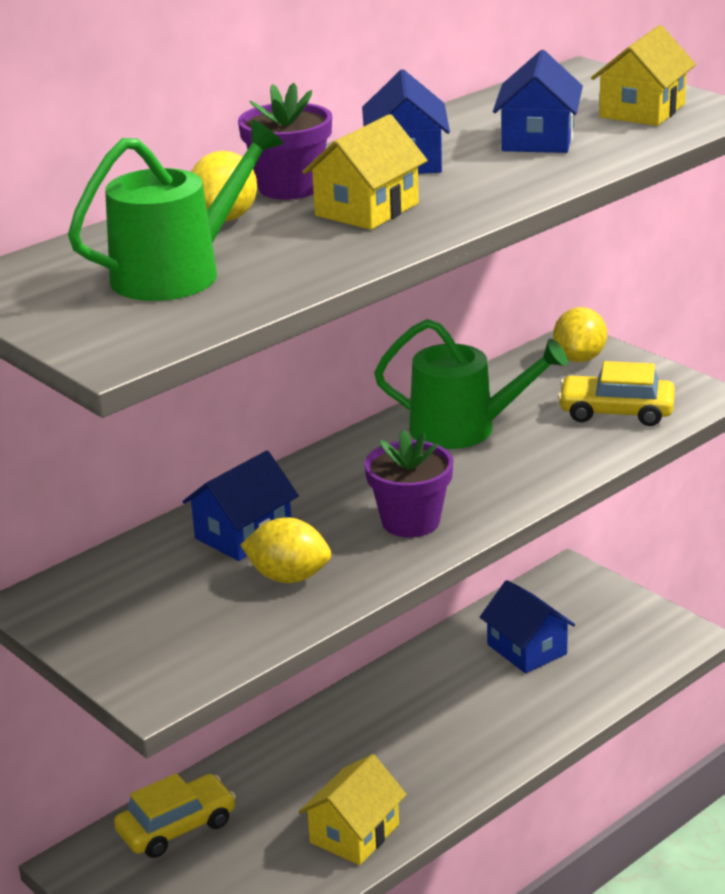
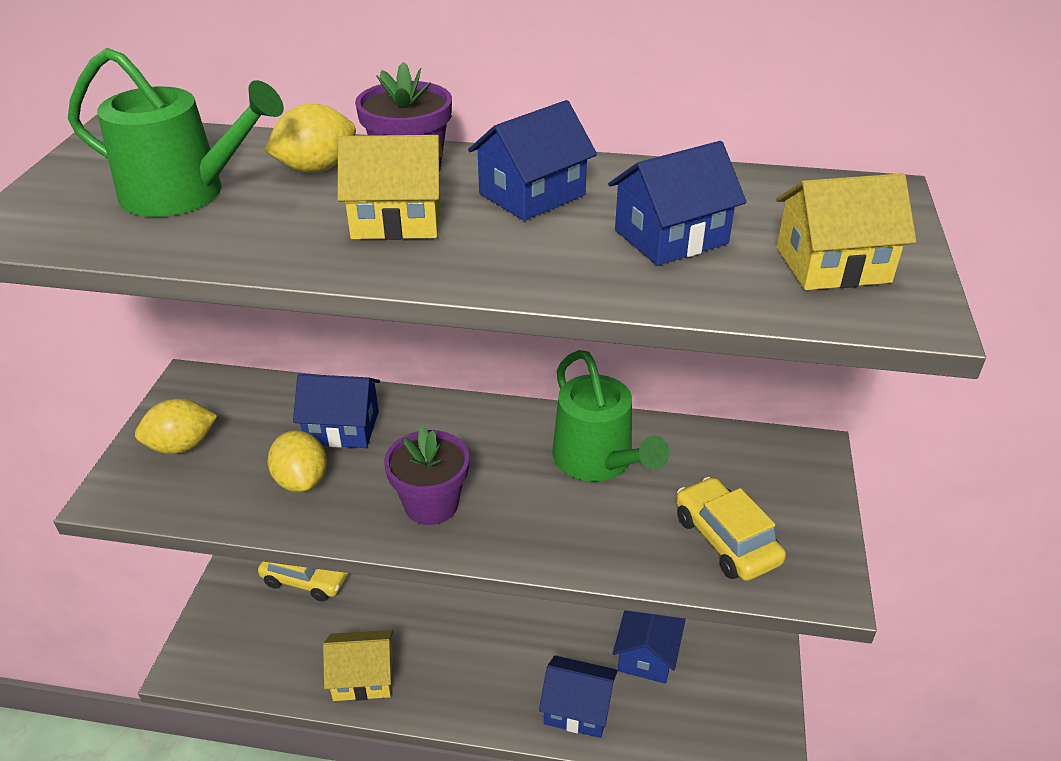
camera: 50 degrees right, 10 degrees up
(537, 714) = (577, 708): none -> blue house
(579, 358) = (788, 468): yellow lemon -> yellow lemon (182, 446)

